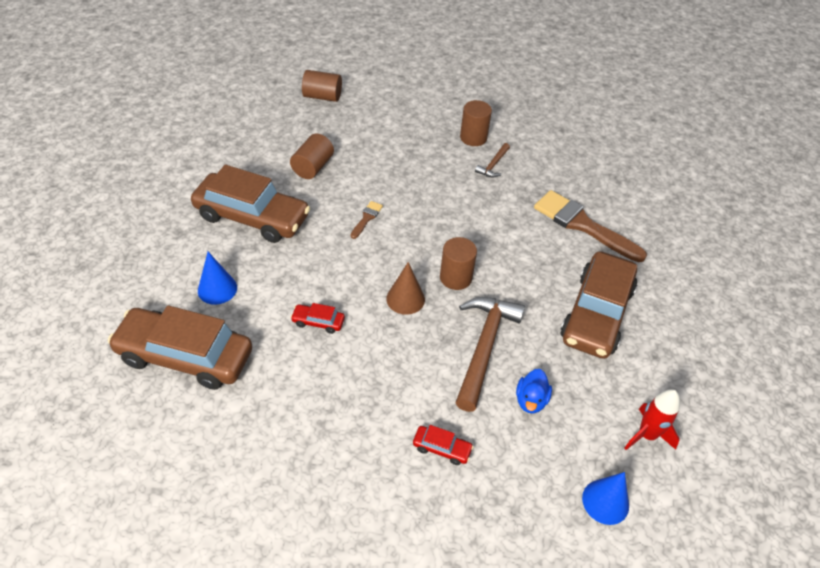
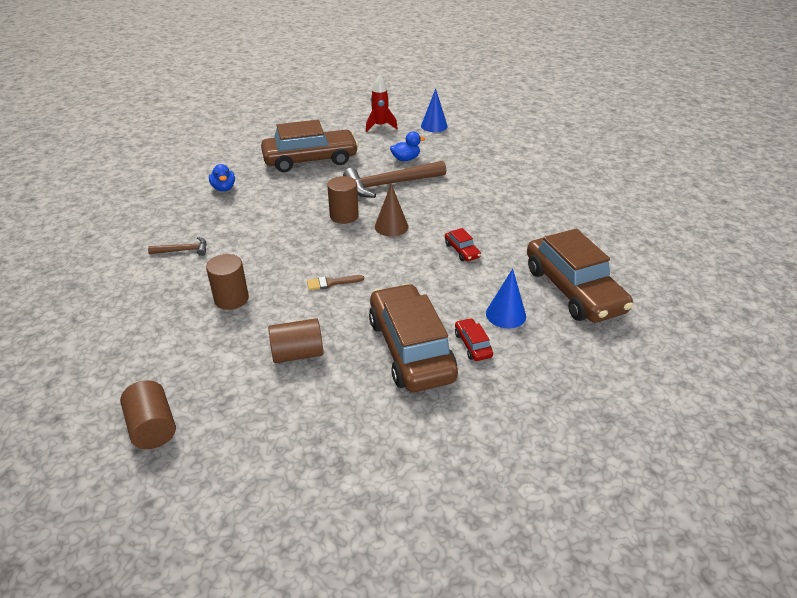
camera: 125 degrees left, 10 degrees down
(442, 448) = (475, 172): red car -> red car (472, 345)
(473, 137) = (147, 277): brown cylinder -> brown cylinder (231, 299)
(582, 225) = (224, 188): brown brush -> blue duck

